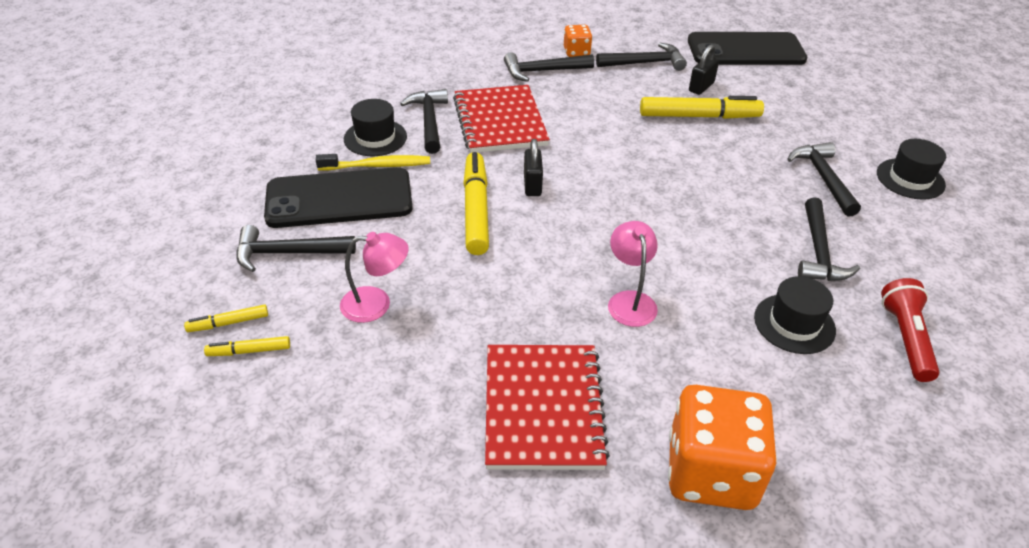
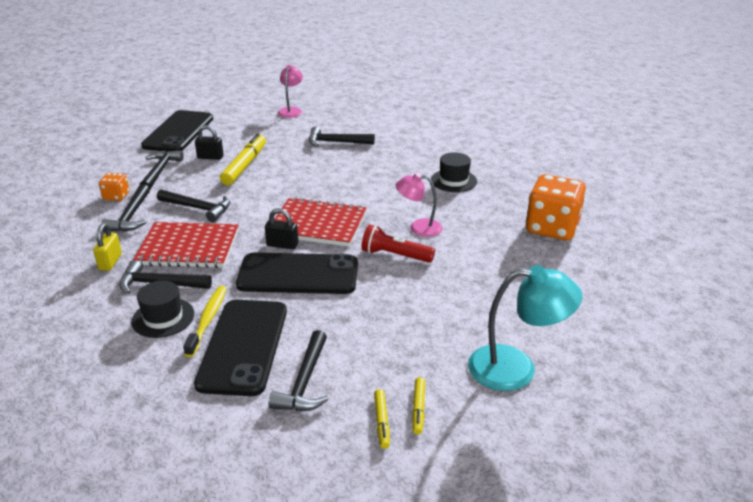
camera: 75 degrees left, 10 degrees down
(328, 441) = (516, 368): none -> turquoise lamp
(376, 304) = (386, 335): pink lamp -> pink lamp (291, 110)
(456, 83) = (110, 262): none -> yellow padlock
(476, 210) = (298, 275): yellow marker -> black phone
(543, 408) = (500, 274): red notebook -> red notebook (318, 224)
(701, 87) = (210, 157): black padlock -> black padlock turned 45 degrees counterclockwise
(818, 251) = (399, 160): black hammer -> black hammer (198, 208)
(905, 339) = (472, 155): red flashlight -> red flashlight (395, 255)
(910, 179) = (350, 119): black hat -> none

